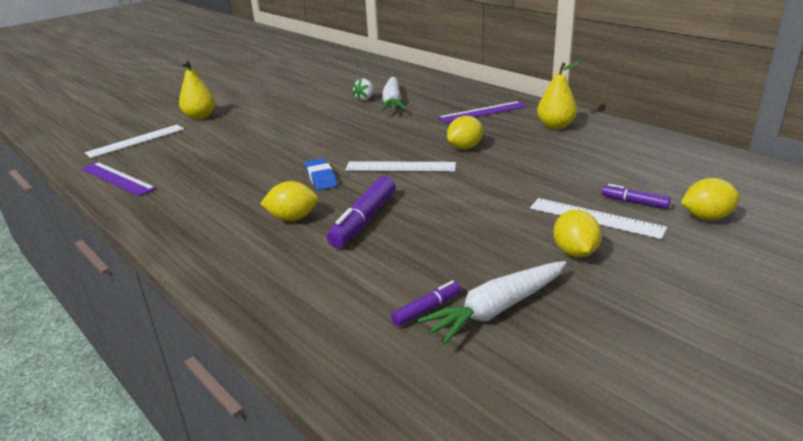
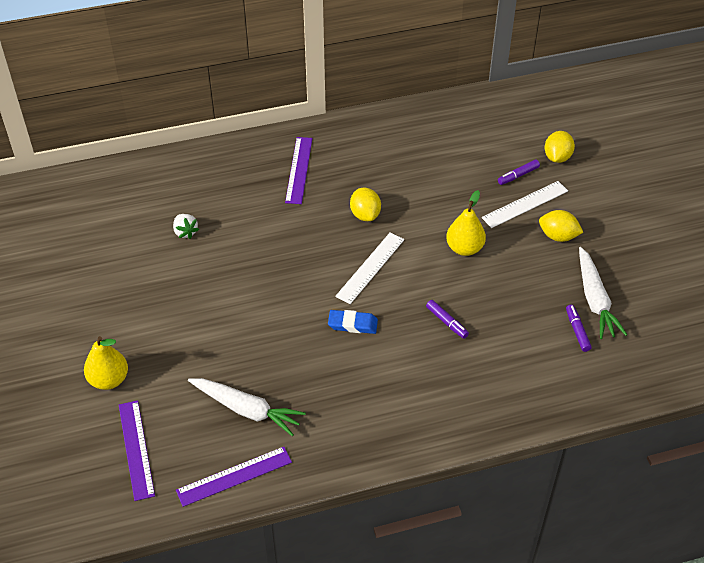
camera: 65 degrees left, 20 degrees up
(136, 141) = (136, 449): white ruler -> purple ruler
(292, 218) = (413, 363): yellow lemon -> none
(364, 220) = (446, 322): purple marker -> purple marker, size x0.55
(392, 102) = (215, 216): white carrot -> white carrot (246, 409)
(555, 126) = (368, 144): yellow pear -> yellow pear (464, 248)

